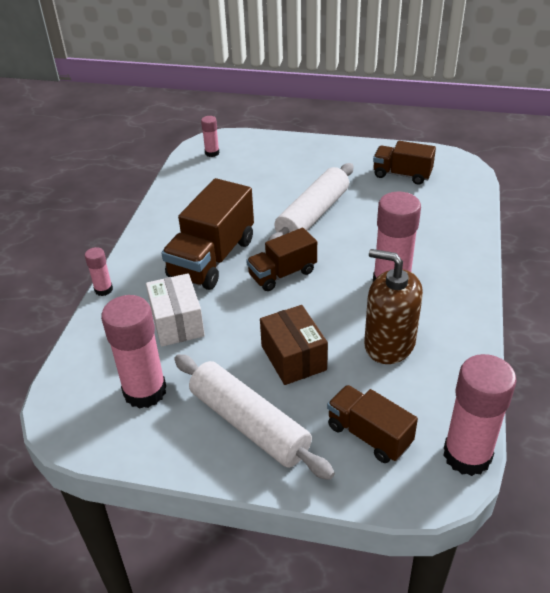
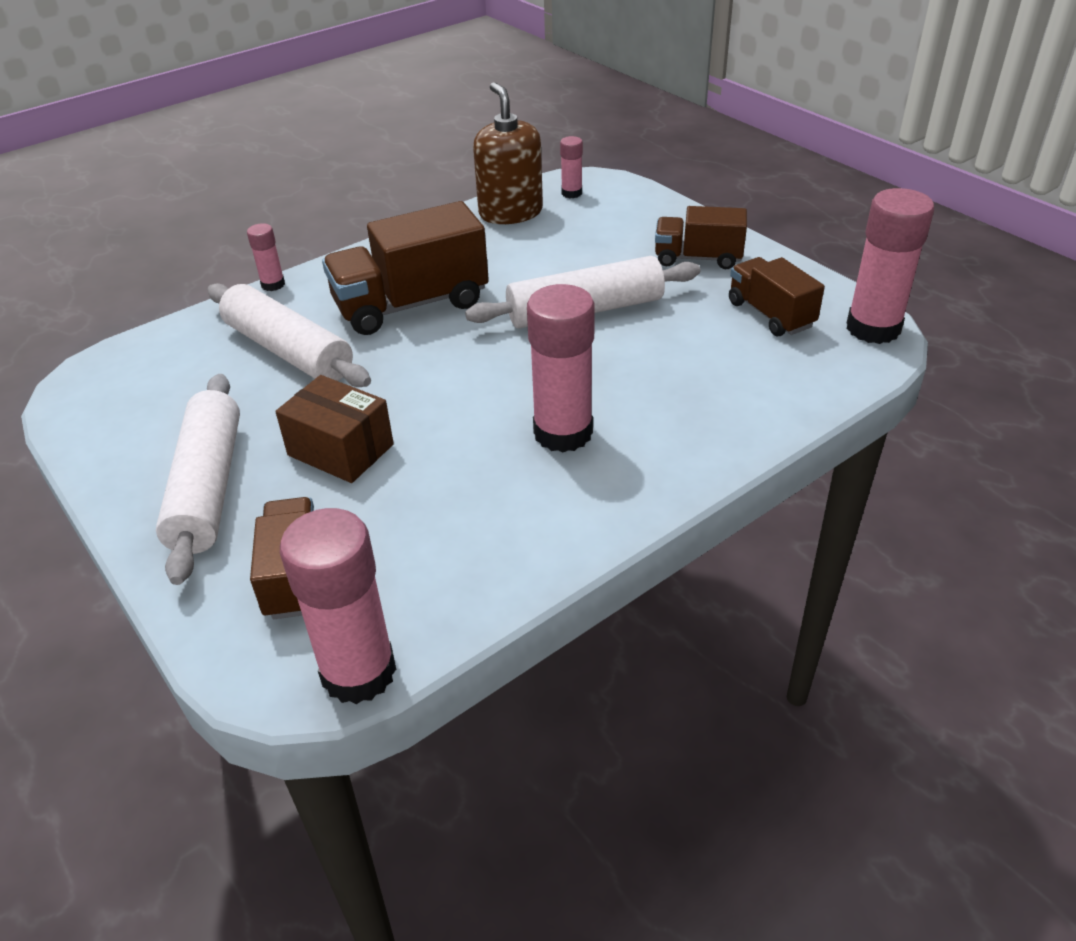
camera: 40 degrees right, 0 degrees up
(145, 391) = (172, 399): pink glue stick -> pink glue stick (873, 328)
(177, 323) = (288, 351): white box -> white rolling pin
(282, 274) = (457, 357): brown truck -> brown truck (698, 258)
(293, 358) = (340, 450): brown box -> brown box turned 75 degrees counterclockwise
(389, 344) = (458, 497): brown soap dispenser -> brown soap dispenser (510, 212)

